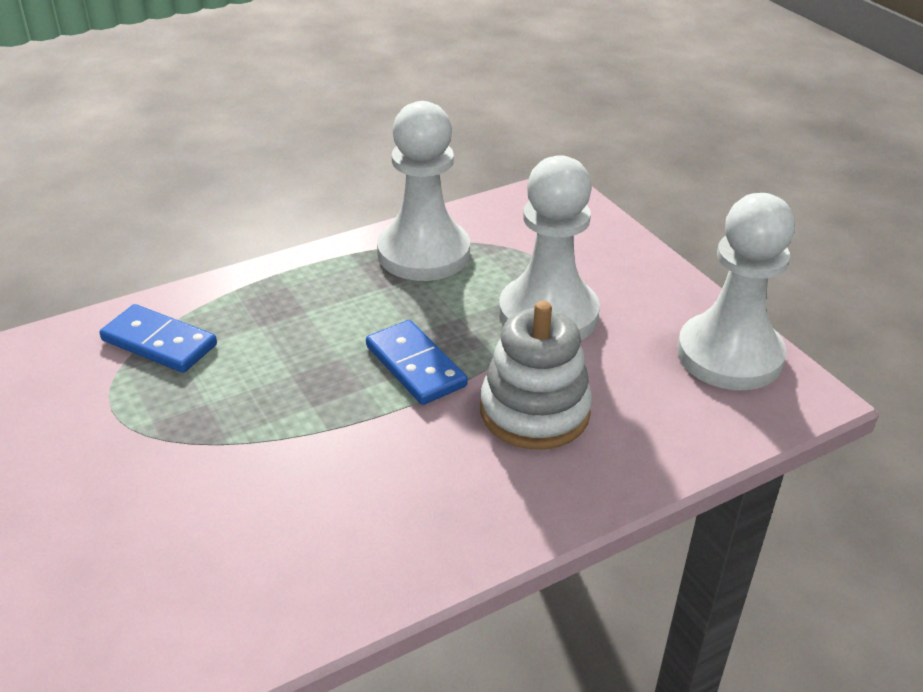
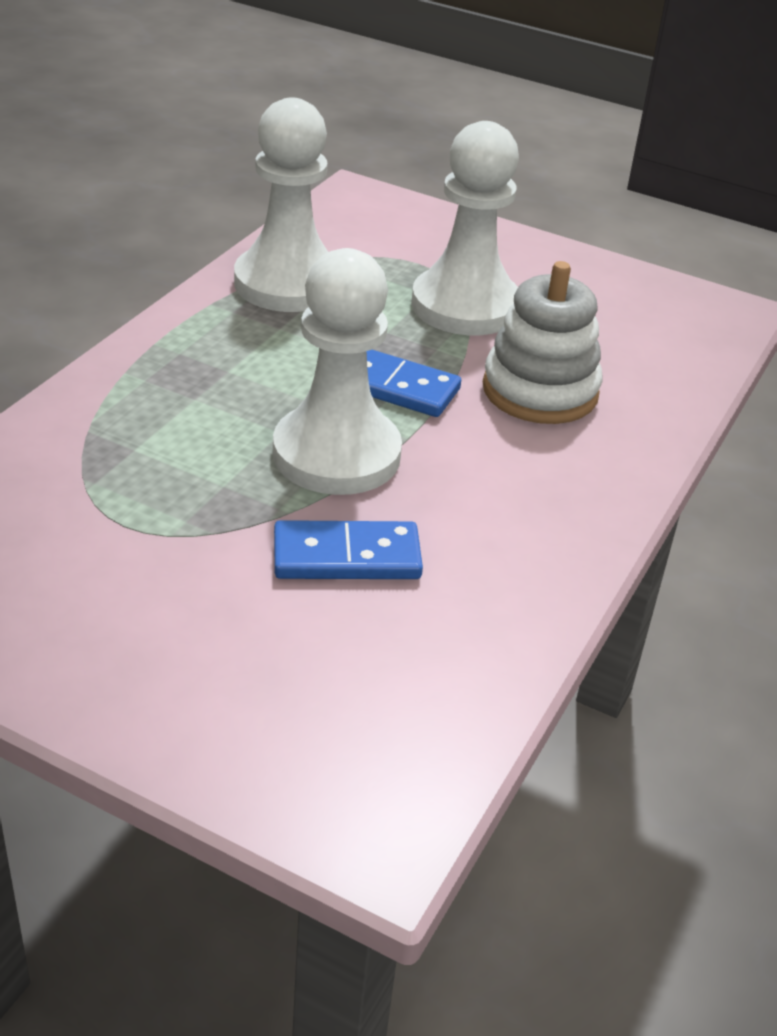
camera: 35 degrees left, 0 degrees up
(159, 342) = (101, 446): blue domino -> blue domino (346, 556)
(729, 355) = (648, 296): white pawn -> white pawn (336, 454)

